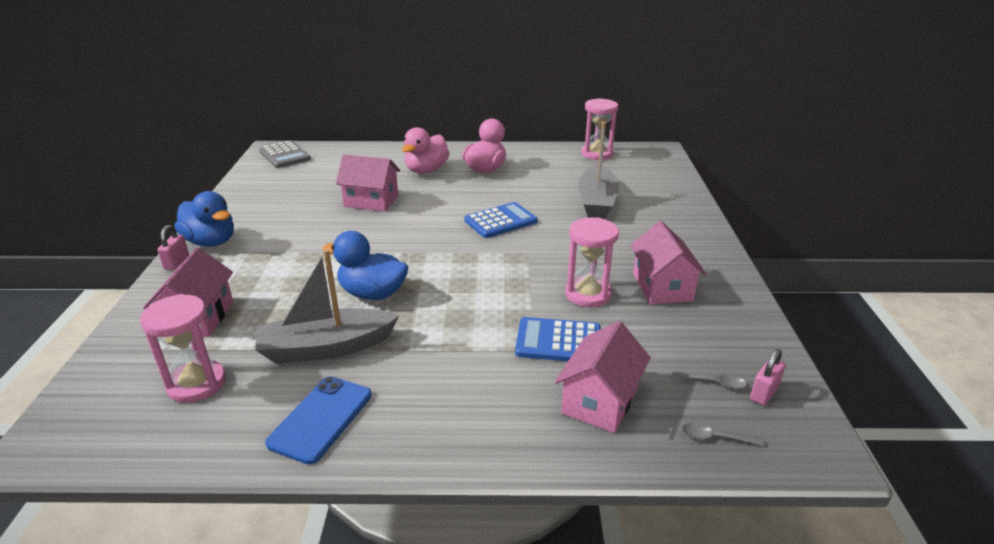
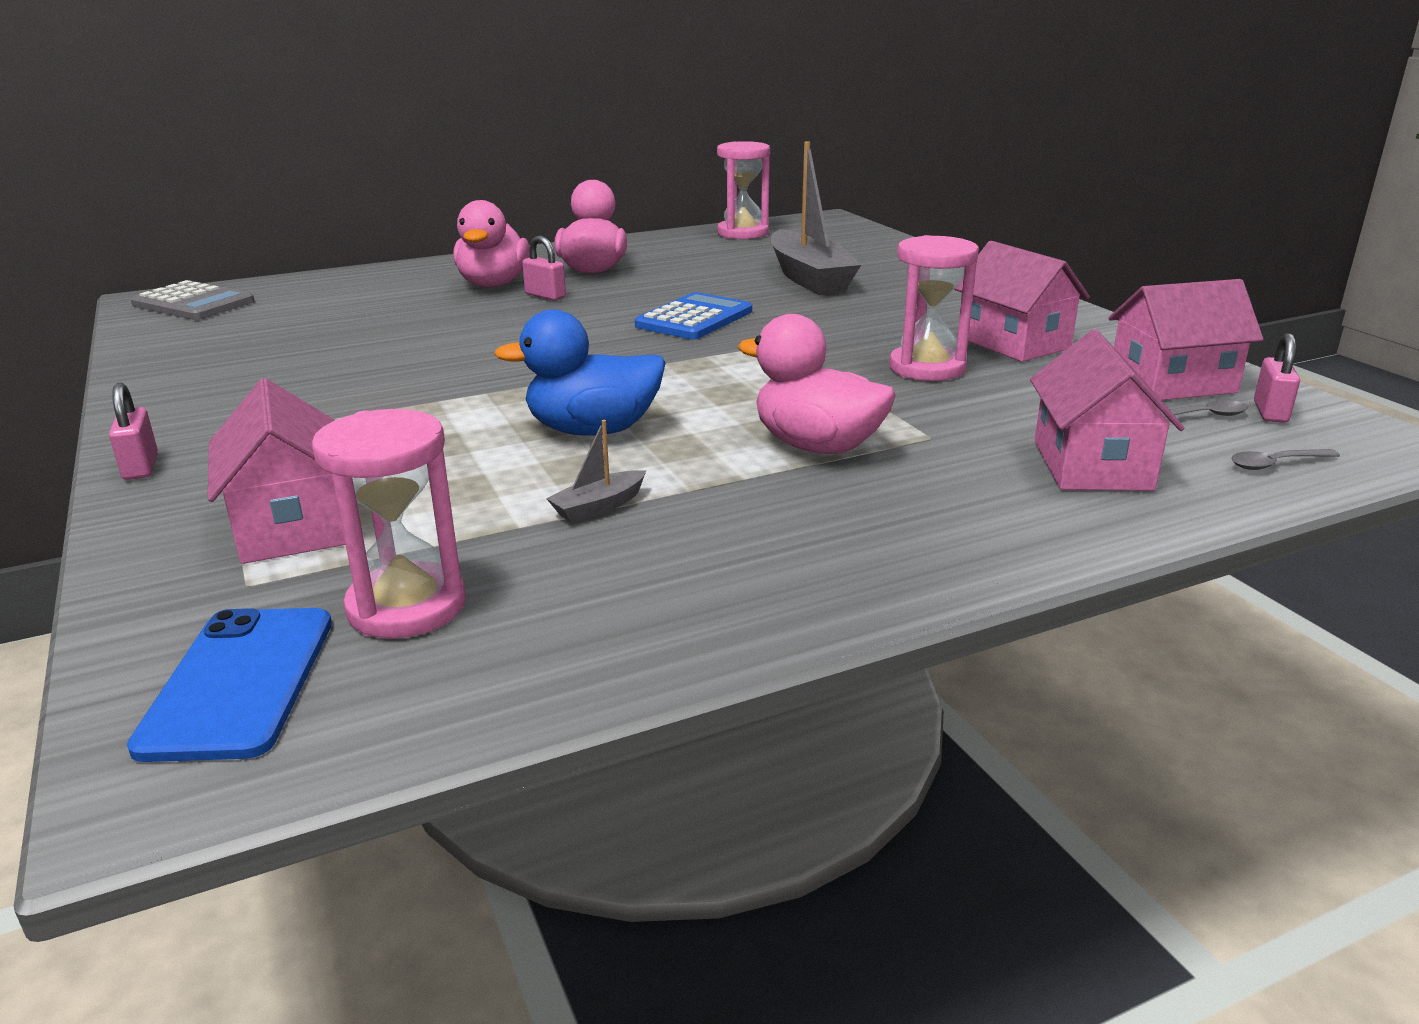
camera: 25 degrees left, 5 degrees down
(211, 242) = (183, 428): blue duck -> none
(321, 419) = (706, 588): blue phone -> blue phone (239, 682)
(326, 348) = (598, 506): grey boat -> grey boat, size x0.42
(371, 201) = (442, 331): pink house -> pink house (1172, 383)
(443, 185) = (545, 296): none -> pink padlock
(467, 338) = (817, 446): none -> pink duck
(558, 341) = (954, 421): blue calculator -> none

